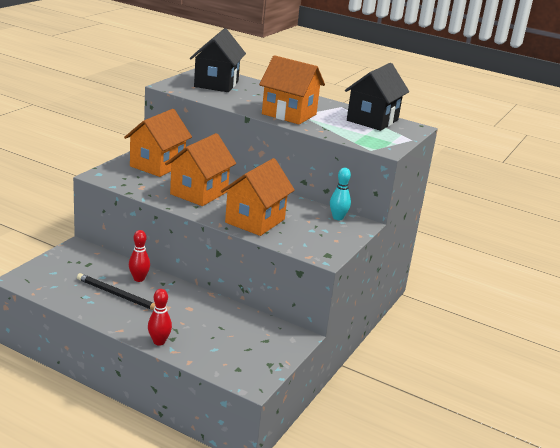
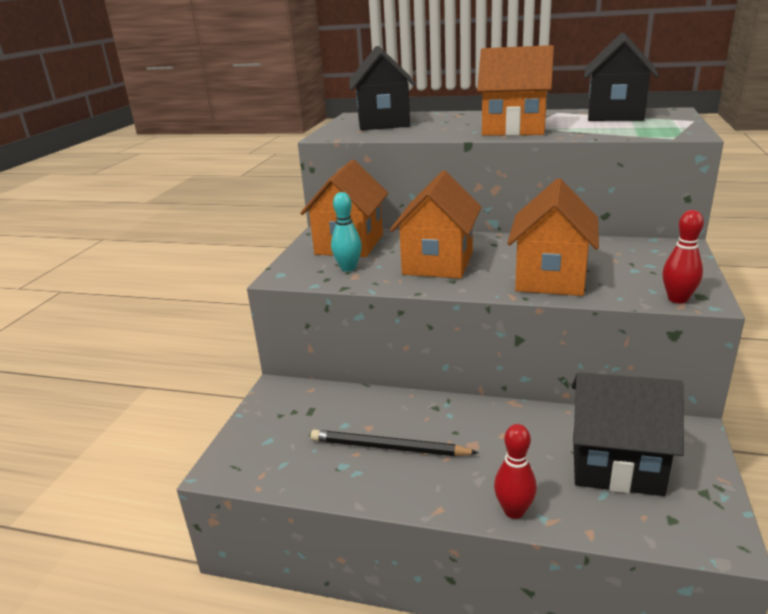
camera: 10 degrees left, 0 degrees up
(139, 279) = (398, 411): red bowling pin -> red bowling pin (677, 299)
(236, 339) = (616, 465): none -> black house
(338, 218) = (642, 246): turquoise bowling pin -> turquoise bowling pin (348, 268)

